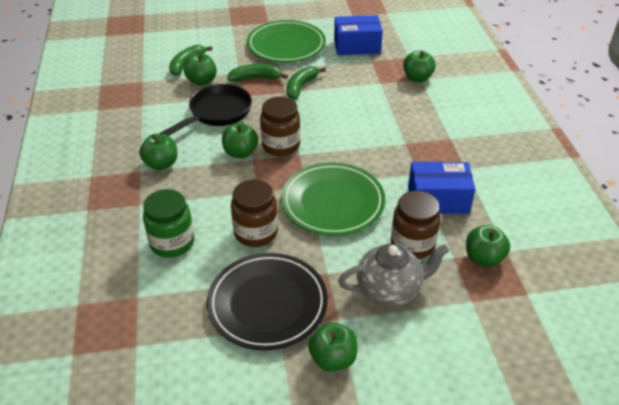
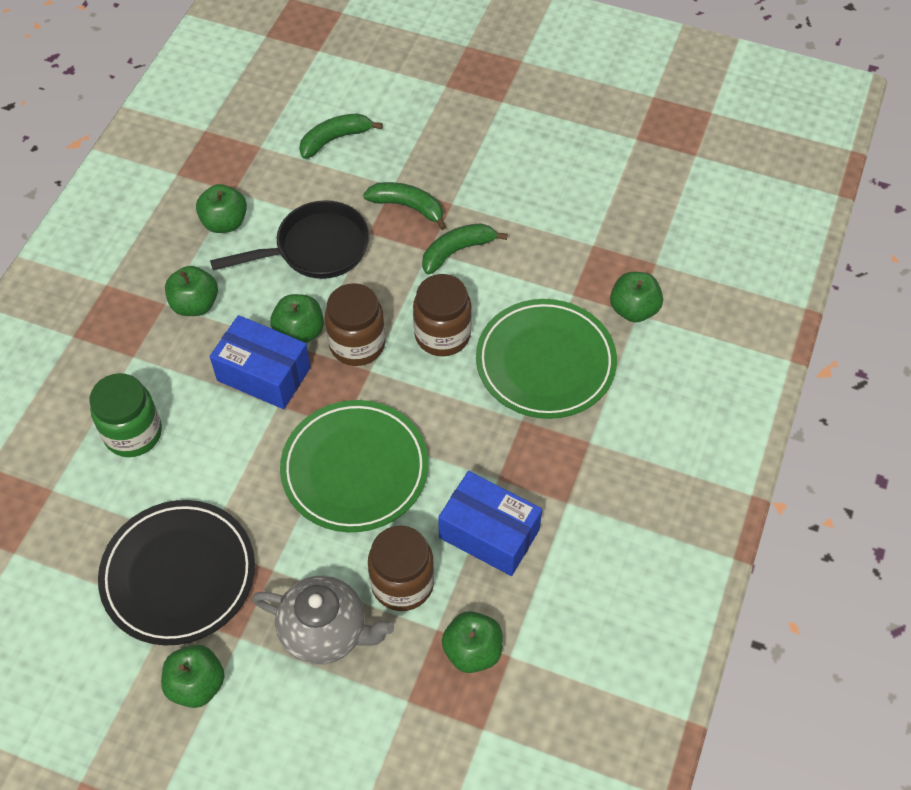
camera: 30 degrees right, 15 degrees up
(202, 81) = (334, 181): green apple -> green apple (225, 222)
(256, 233) = (233, 468): brown jar -> brown jar (442, 335)
(286, 45) = (494, 160): green plate -> green plate (545, 362)
(357, 46) = (594, 206): blue box -> blue box (264, 374)

